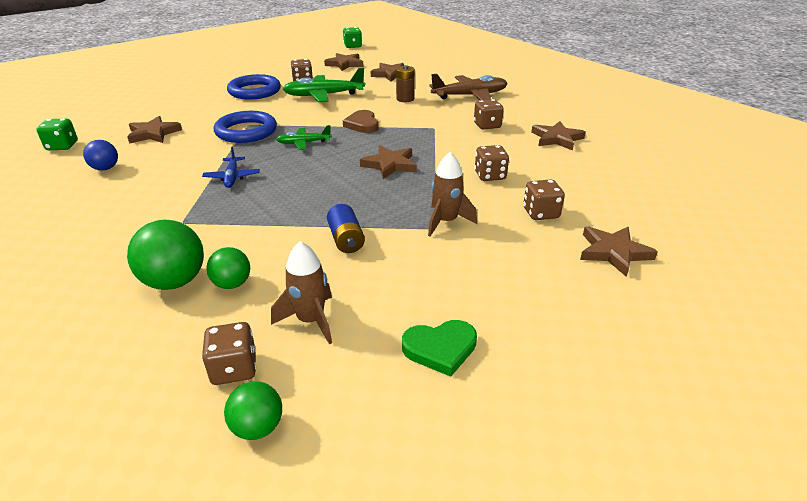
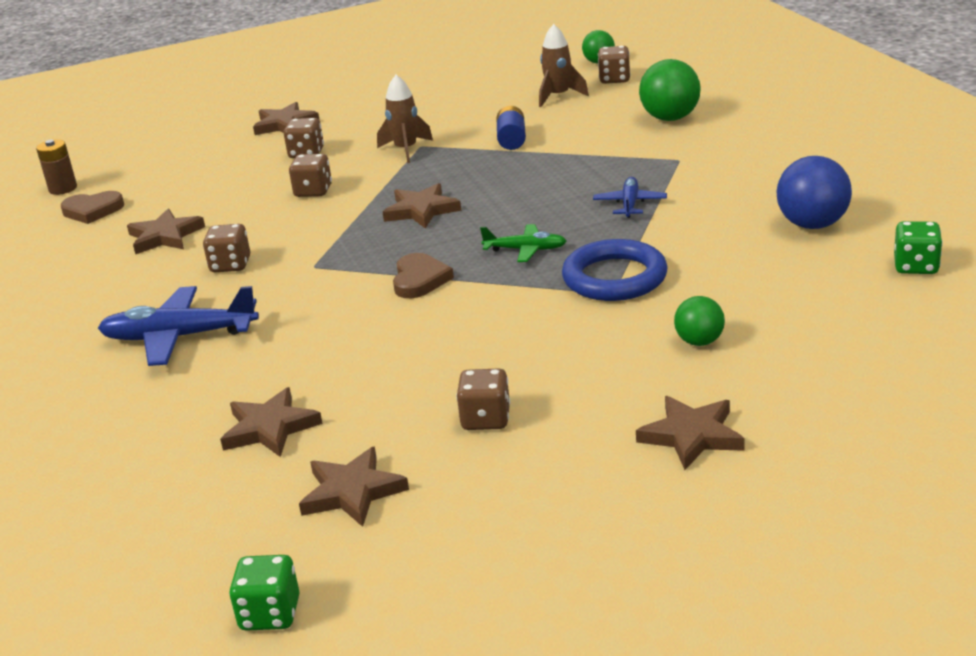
camera: 160 degrees left, 5 degrees down
(105, 168) = (812, 225): blue ball -> blue ball, size x1.66
(153, 133) = (774, 283): brown star -> brown star (691, 436)
(232, 284) = (620, 115): green ball -> green ball (699, 342)
(254, 91) = (600, 389): blue ring -> none
(324, 95) = (455, 362): green plane -> none
(405, 99) = (305, 337): brown battery -> brown battery (63, 188)
(440, 349) = (474, 83): green heart -> none
(469, 96) = (180, 337): brown plane -> blue plane
(643, 152) = (92, 210): none -> brown heart

